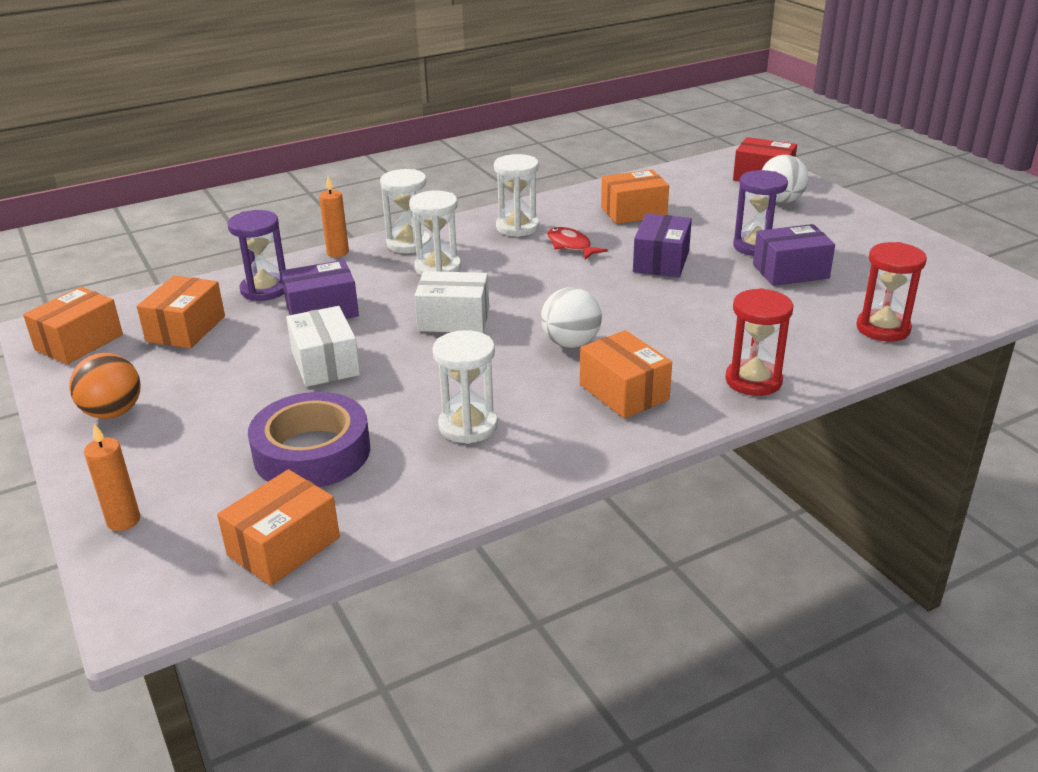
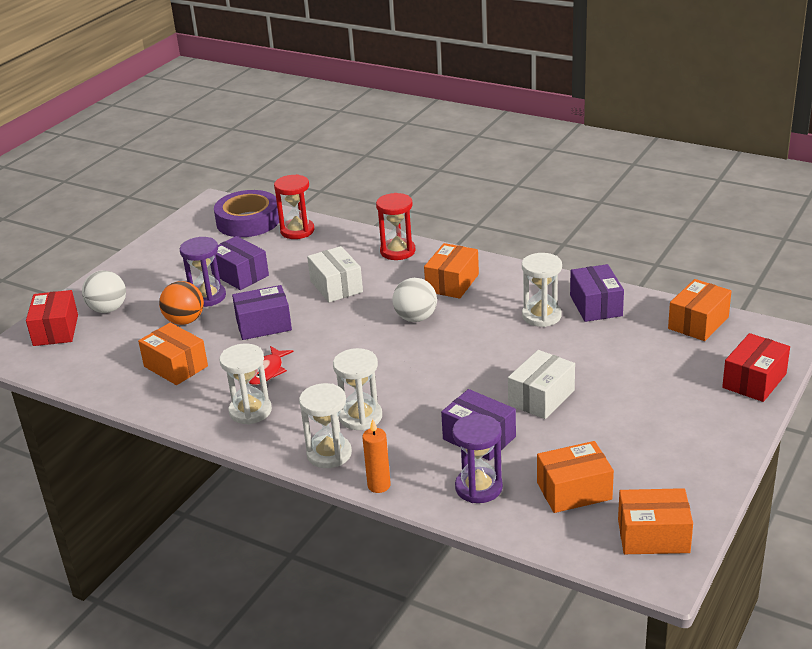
camera: 120 degrees left, 0 degrees up
(113, 412) = (694, 452): orange ball -> orange ball (185, 321)
(123, 521) = (754, 381): orange candle -> red box
(284, 546) = (698, 323): orange box -> orange box turned 60 degrees counterclockwise
(312, 452) = (626, 353): purple tape -> purple tape (248, 221)
(436, 479) = (596, 305): none -> purple box
(453, 319) = (431, 373): white box -> white box (336, 286)

